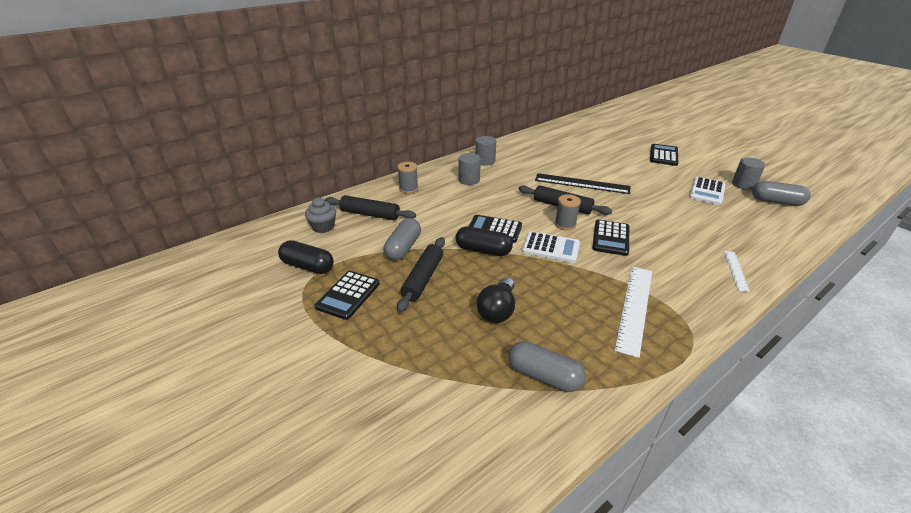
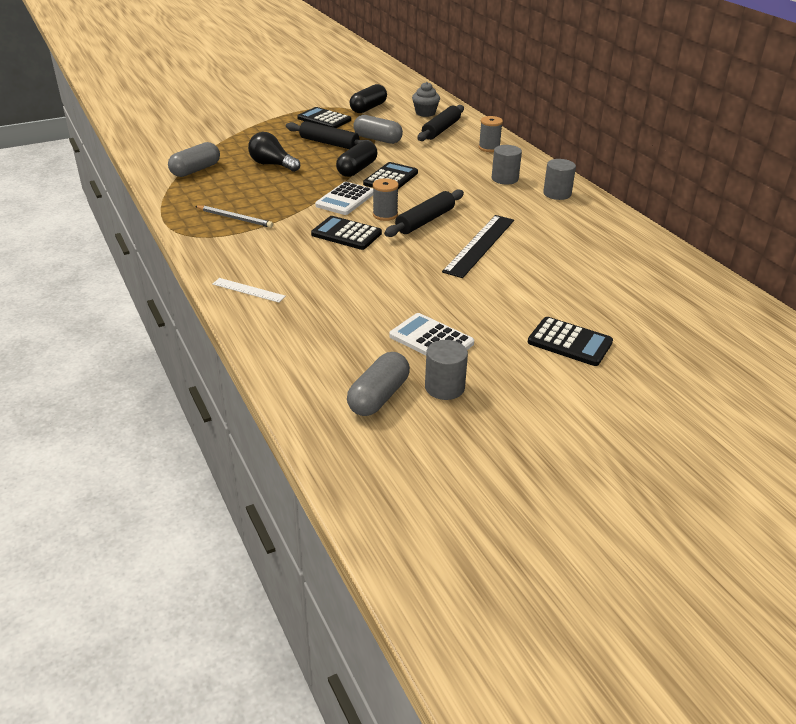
camera: 100 degrees right, 0 degrees up
(634, 307) = (235, 218): white ruler -> grey pencil

